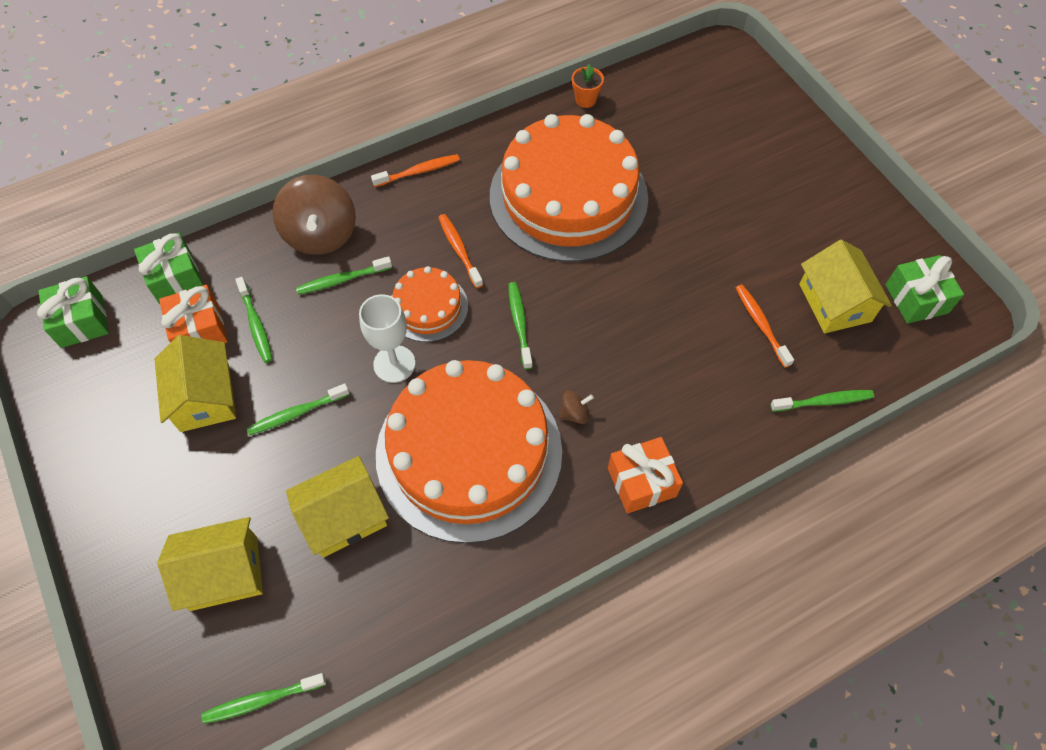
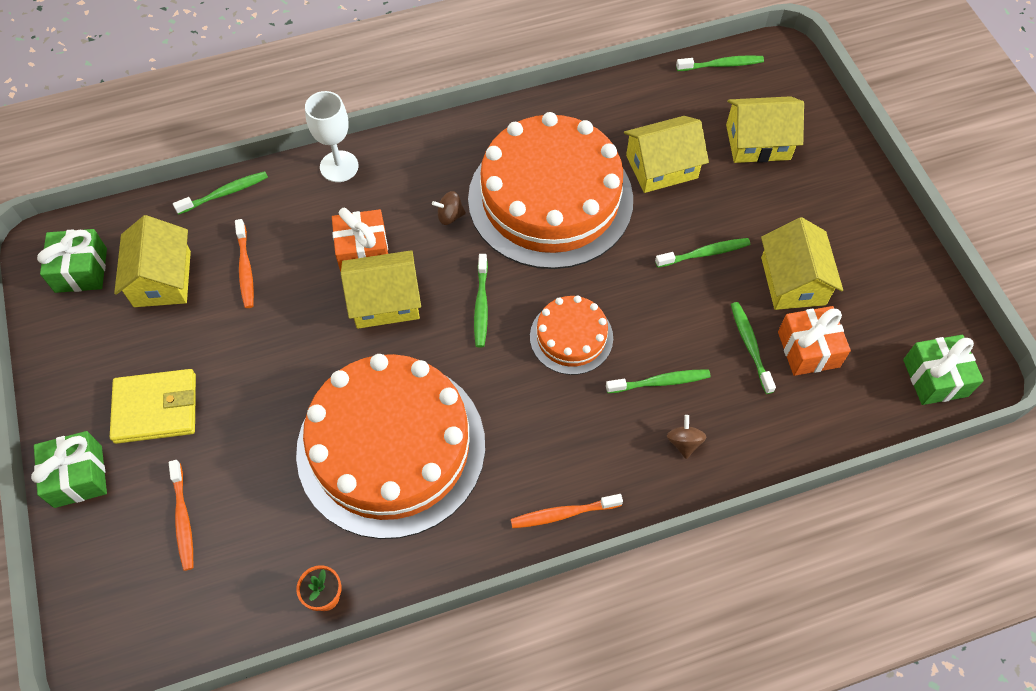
camera: 170 degrees left, 0 degrees up
(175, 278) = (844, 413): green gift -> green gift (78, 476)
(321, 234) = (684, 443): brown spinning top -> brown spinning top, size x0.43
(394, 364) = (610, 285): white goblet -> white goblet (339, 166)
(459, 250) = (529, 398): orange toothbrush -> orange toothbrush (183, 519)
(613, 314) = (385, 301): none -> yellow house
(641, 482) = (409, 156): orange gift -> orange gift (363, 251)
(775, 196) = (156, 408): none -> yellow wallet
(823, 401) = (225, 193): green toothbrush -> green toothbrush turned 150 degrees clockwise

